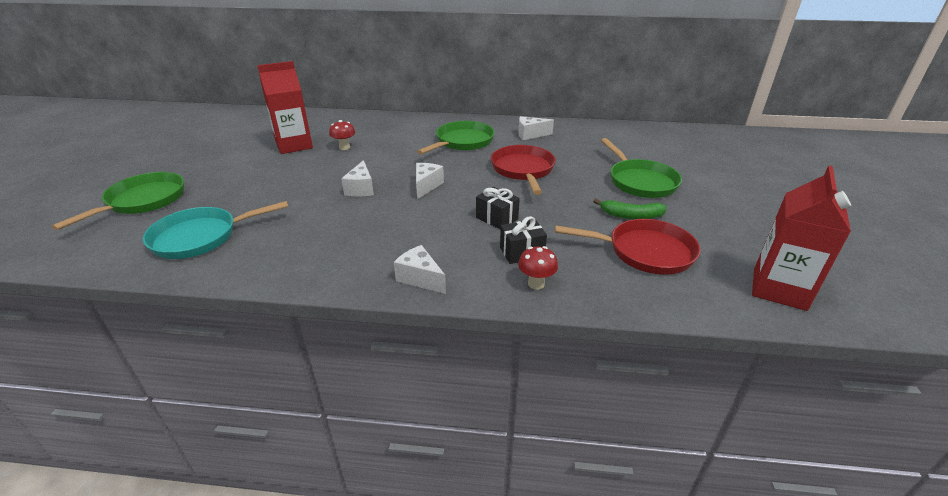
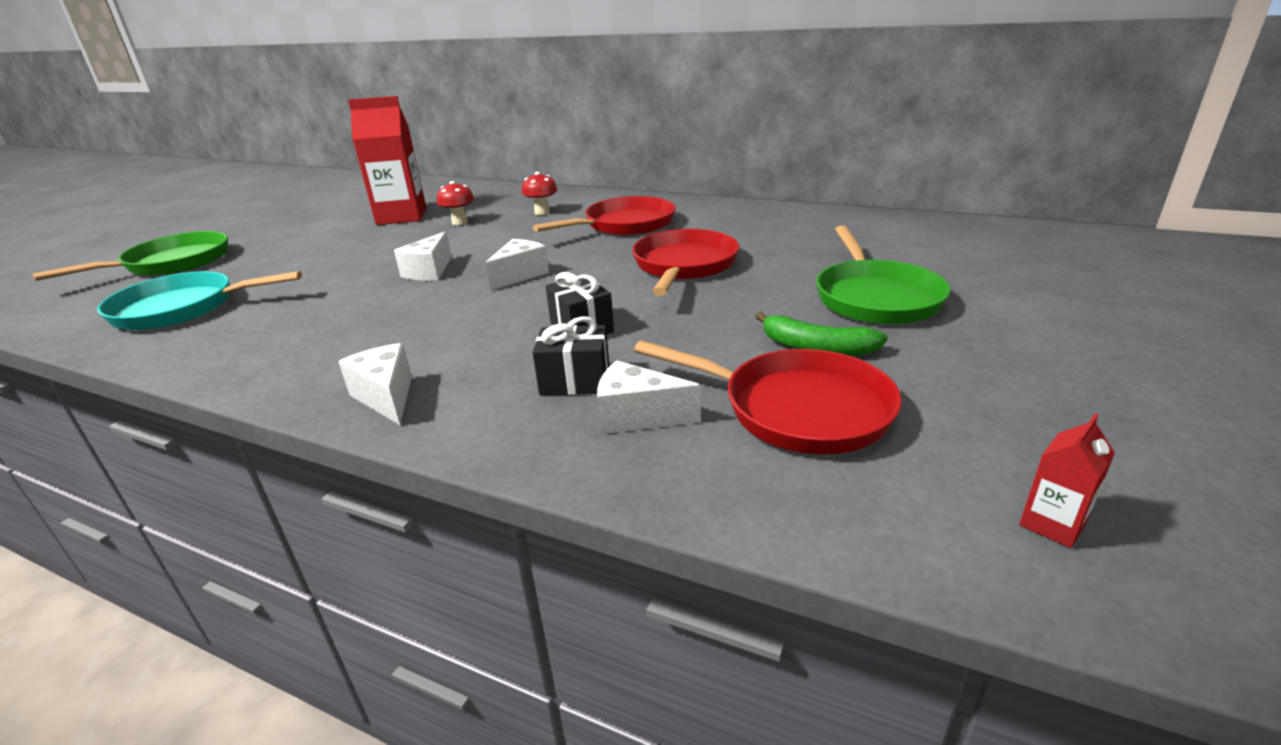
camera: 20 degrees right, 5 degrees down
(462, 142) = (624, 225): green pan -> red pan
(530, 135) = (737, 222): white cheese -> white cheese (637, 416)
(536, 284) = (554, 432): red mushroom -> red mushroom (542, 212)
(779, 289) = (1052, 524): red carton -> red carton, size x0.42

